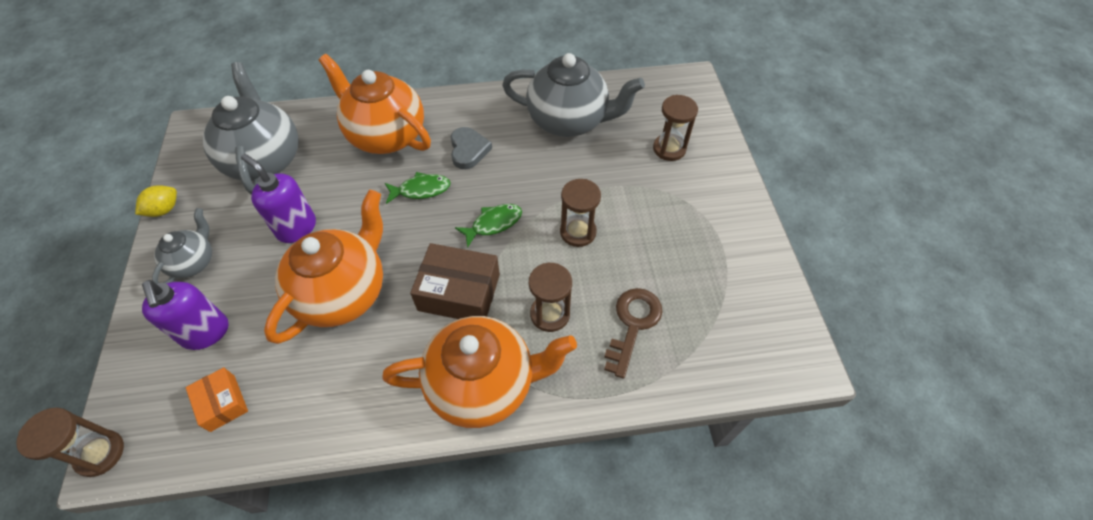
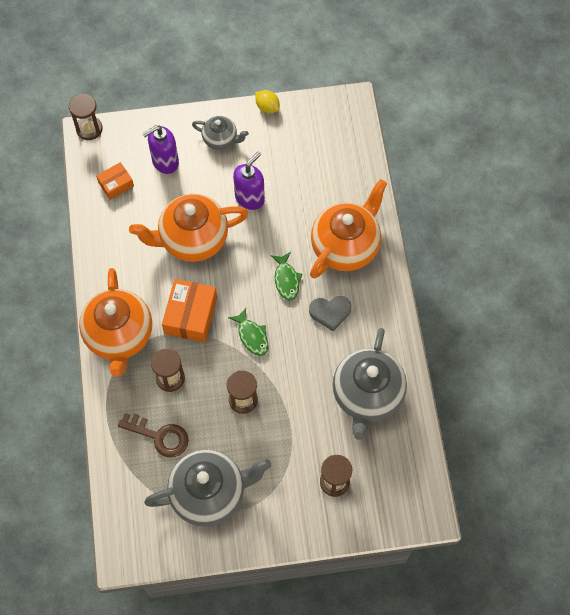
camera: 90 degrees right, 10 degrees up
(265, 160) = (317, 161): grey teapot -> grey teapot (209, 493)
(343, 293) = (192, 239): orange teapot -> orange teapot turned 135 degrees clockwise
(459, 292) = (191, 315): brown box -> orange box

